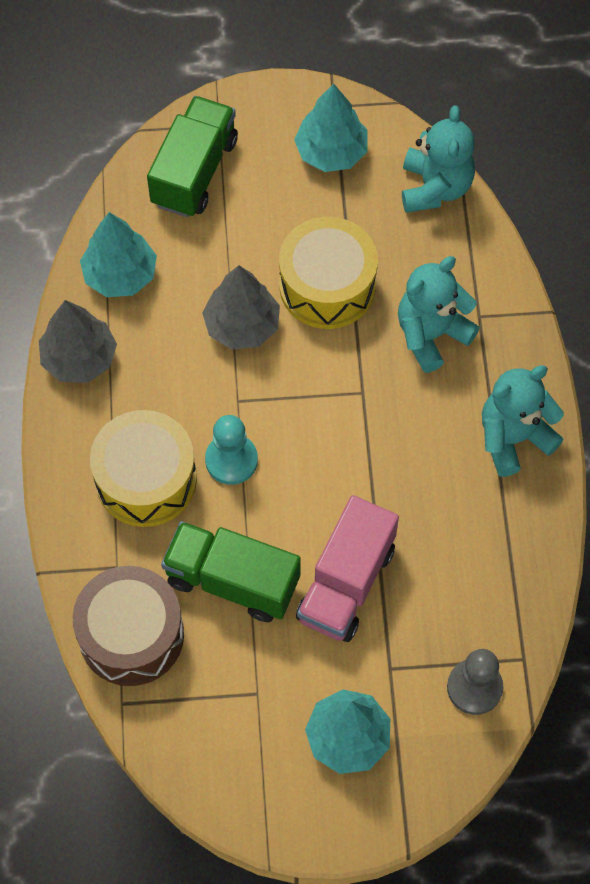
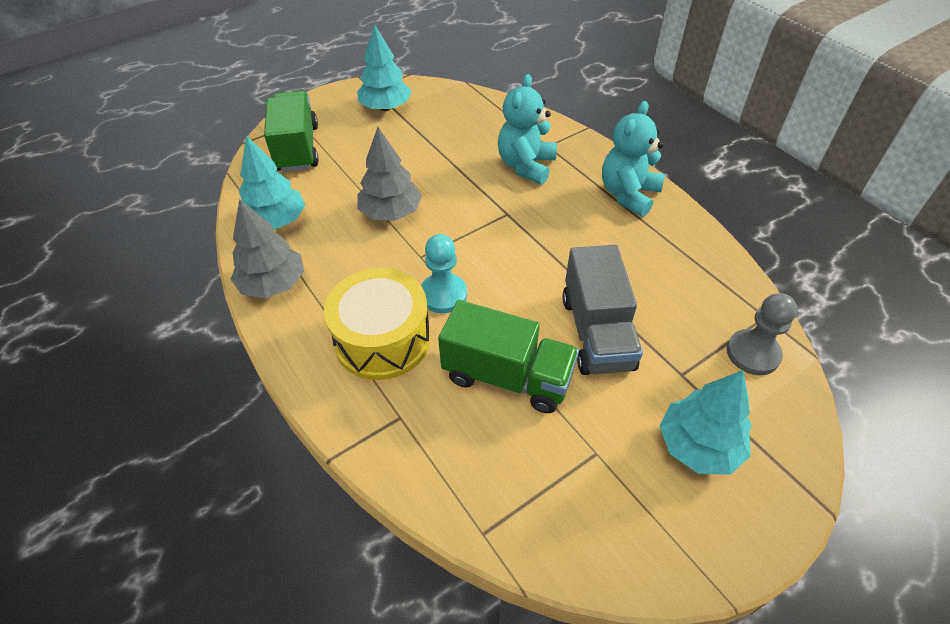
camera: 30 degrees left, 15 degrees down
(131, 635) = (450, 466): brown drum -> none
(232, 581) = (507, 376): green truck -> green truck turned 150 degrees counterclockwise
(327, 286) = (435, 169): yellow drum -> none
(346, 583) = (596, 332): pink truck -> grey truck
(435, 187) = (465, 100): turquoise teddy bear -> none

